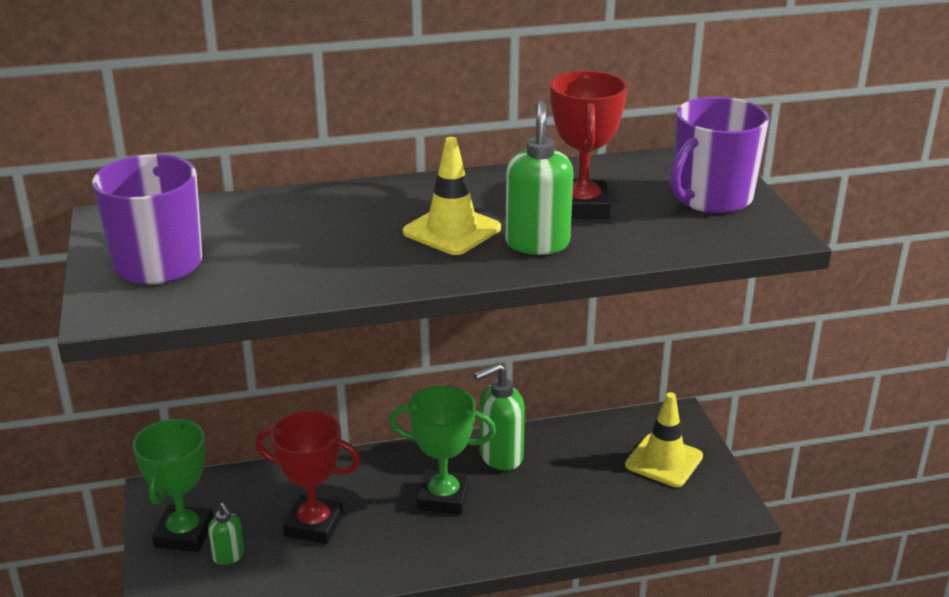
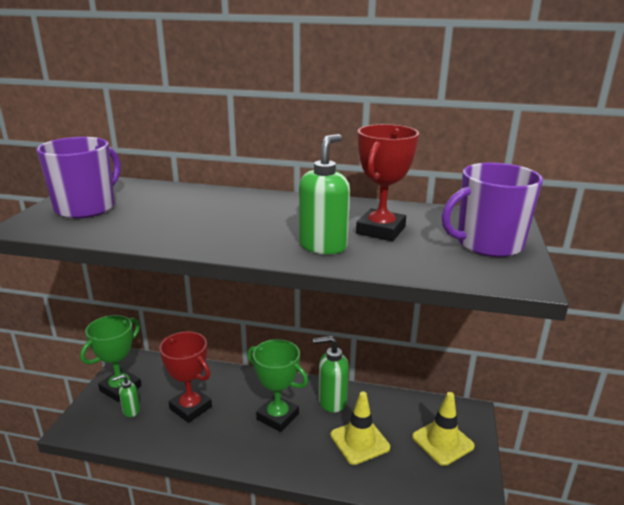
camera: 25 degrees right, 5 degrees down
(229, 556) = (131, 410): green soap dispenser -> green soap dispenser turned 75 degrees clockwise
(452, 230) = (275, 226): yellow traffic cone -> yellow traffic cone (359, 441)

